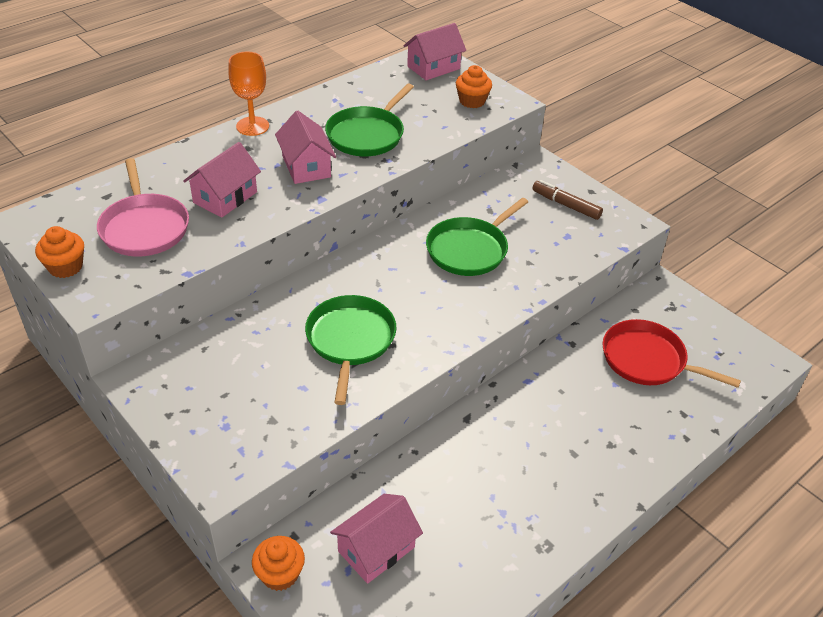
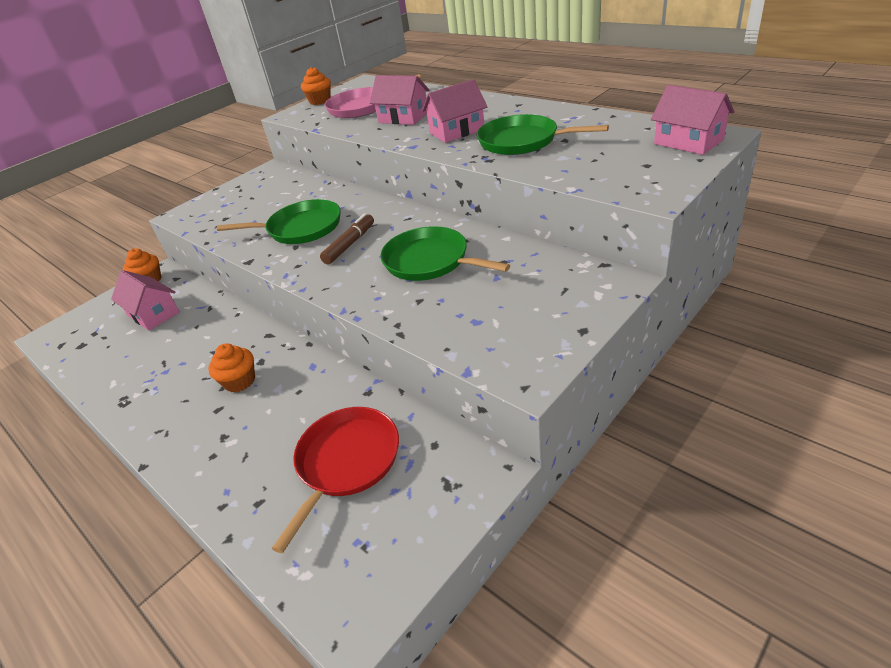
camera: 90 degrees right, 5 degrees down
(252, 126) = (505, 102): orange goblet -> none
(472, 101) = (633, 174): orange cupcake -> orange cupcake (240, 381)
(566, 205) = (539, 313): brown marker -> brown marker (350, 244)

